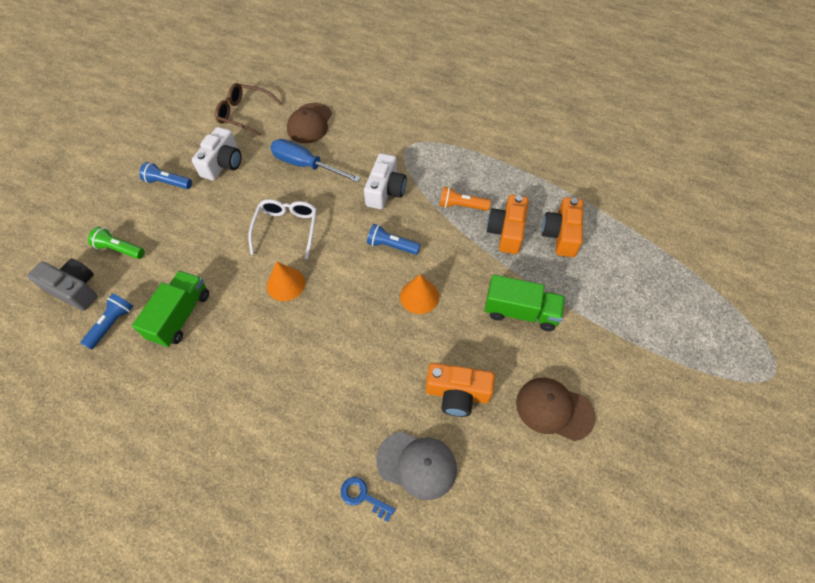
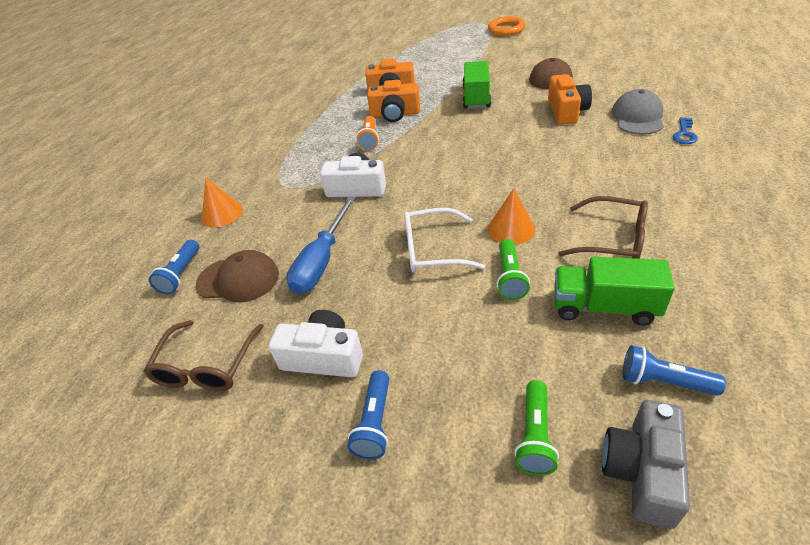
camera: 95 degrees left, 15 degrees down
(236, 269) = (510, 277): none -> green flashlight
(239, 350) = (613, 239): none -> brown glasses
(391, 246) = (432, 169): blue flashlight -> blue flashlight (181, 274)
(419, 296) = (484, 143): orange cone -> orange cone (222, 214)
(734, 403) = (506, 29): none -> orange ring

